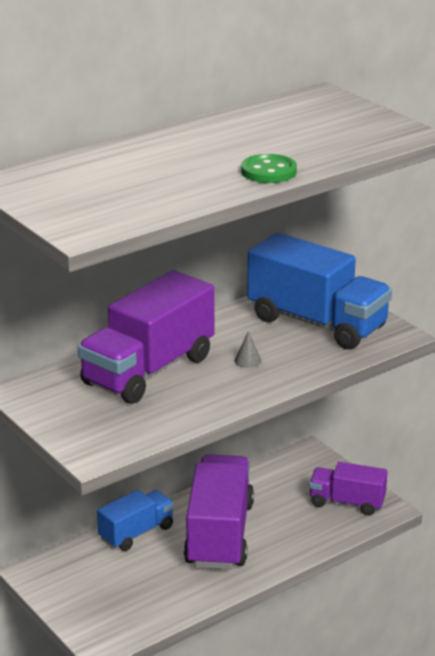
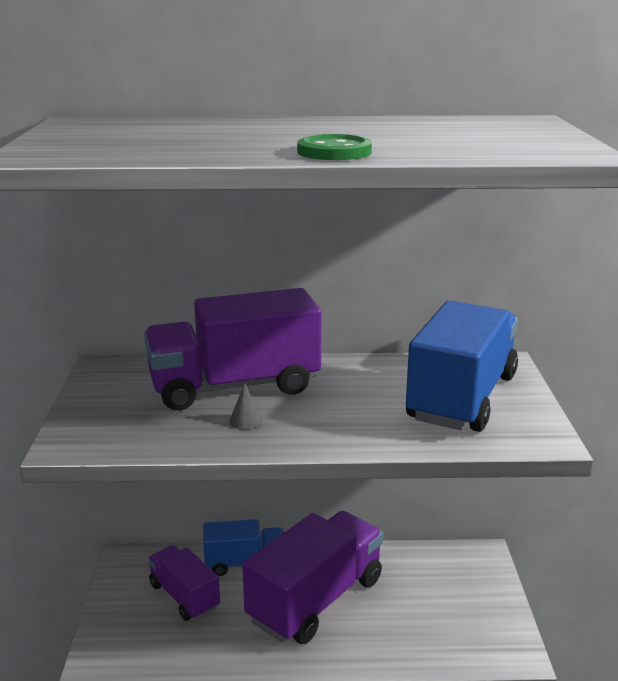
camera: 35 degrees right, 5 degrees down
(247, 361) = (340, 409): grey cone -> grey cone (245, 420)
(317, 323) = (462, 397): blue truck -> blue truck turned 135 degrees counterclockwise
(347, 502) = (477, 625): purple truck -> purple truck (184, 596)

